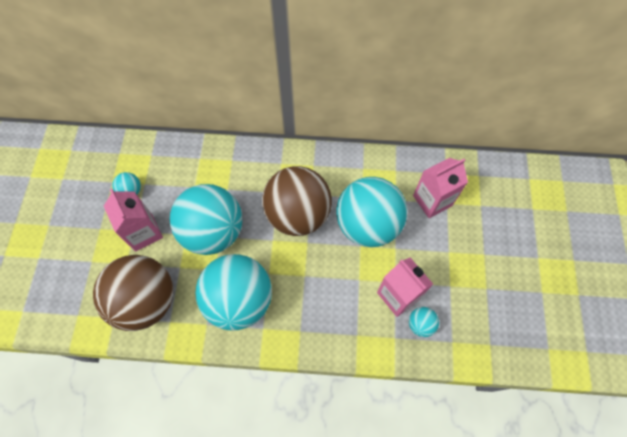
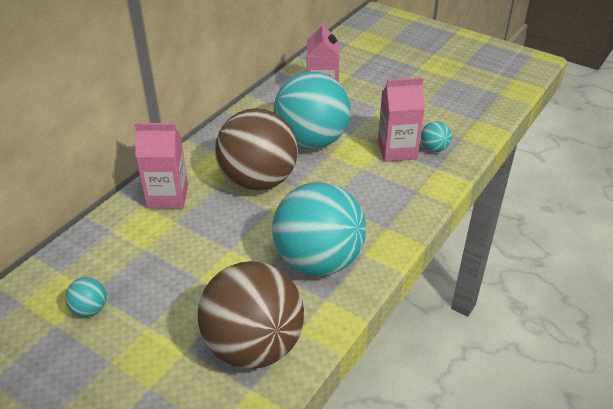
camera: 60 degrees left, 25 degrees down
(144, 232) = (160, 316): pink carton -> pink carton (167, 196)
(213, 232) = (218, 252): turquoise ball -> none

